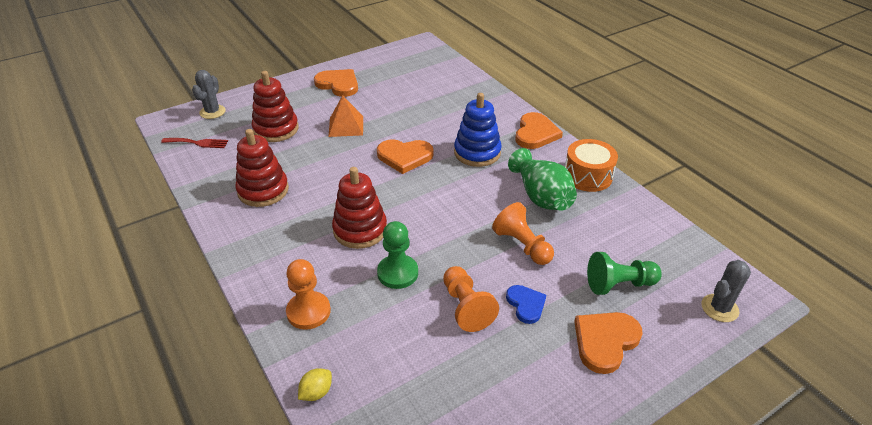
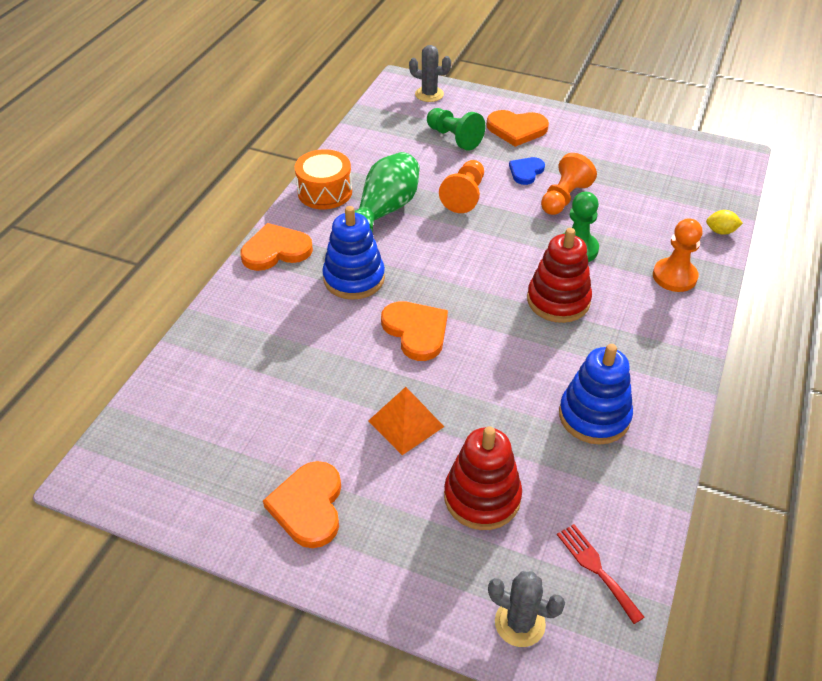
camera: 125 degrees left, 5 degrees up
(212, 112) = (519, 623): grey cactus -> grey cactus turned 45 degrees clockwise
(263, 190) = (594, 416): red stacking toy -> blue stacking toy

